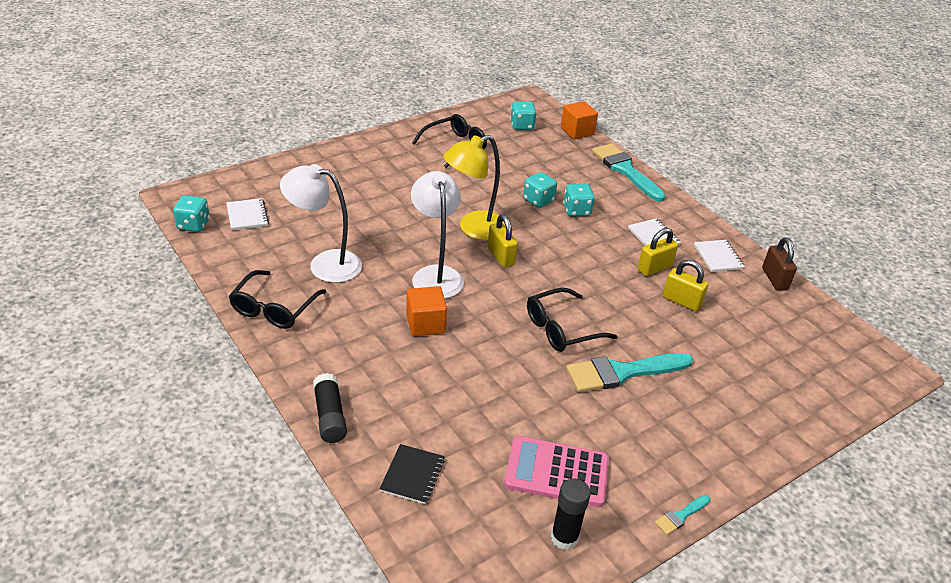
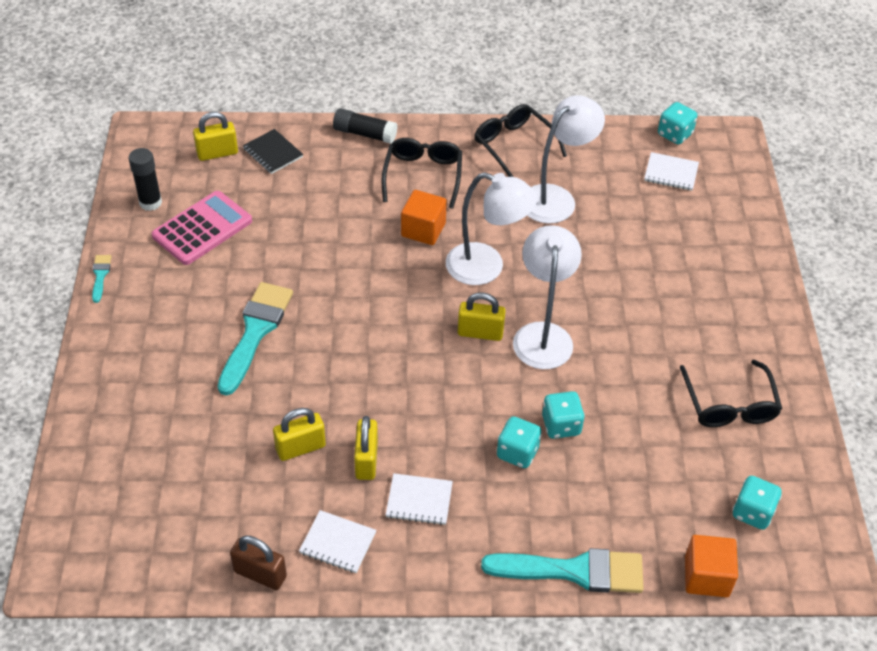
camera: 125 degrees right, 10 degrees up
(450, 524) = (217, 153): none -> yellow padlock
(473, 229) = (542, 335): yellow lamp -> white lamp
(562, 329) = (342, 321): black glasses -> black glasses (423, 176)

